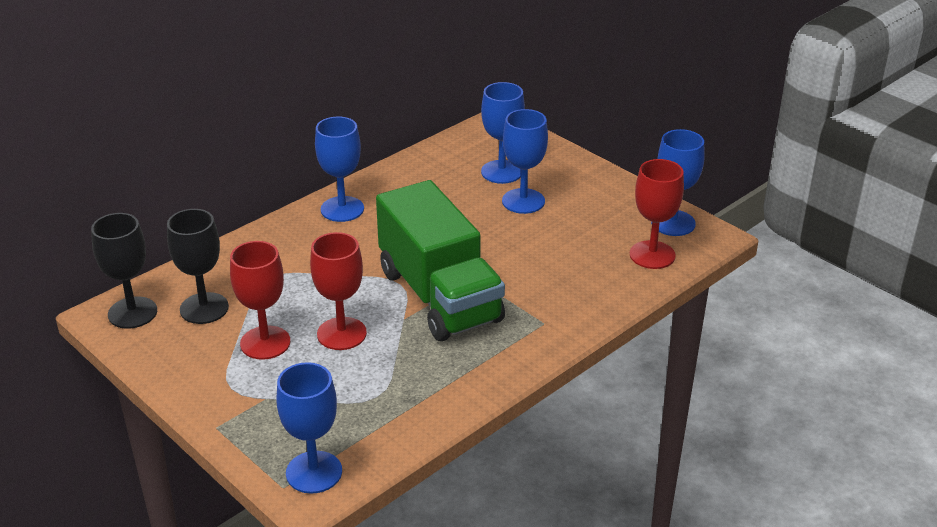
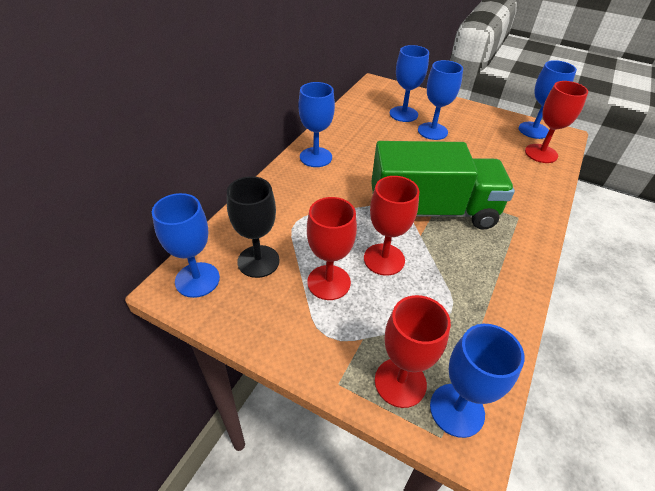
camera: 20 degrees left, 10 degrees up
(132, 313) = (197, 280): black goblet -> blue goblet
(275, 440) = (400, 382): none -> red goblet
(439, 296) = (432, 211): green truck -> green truck turned 45 degrees counterclockwise

